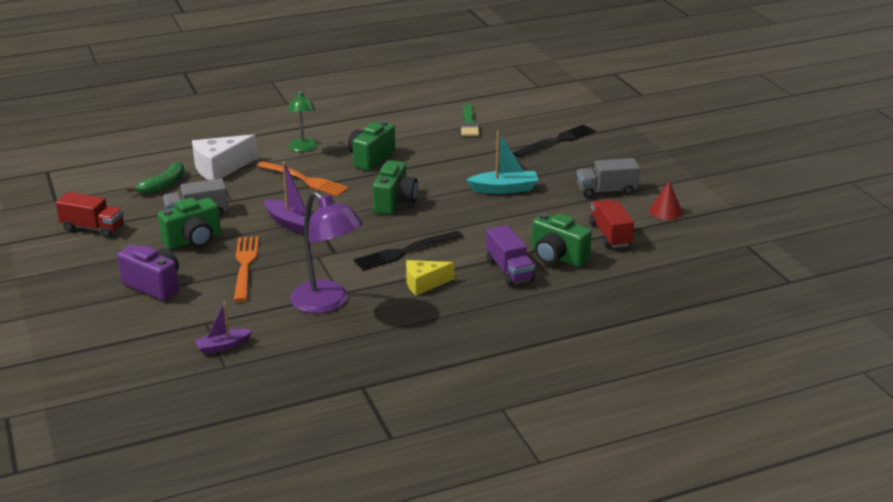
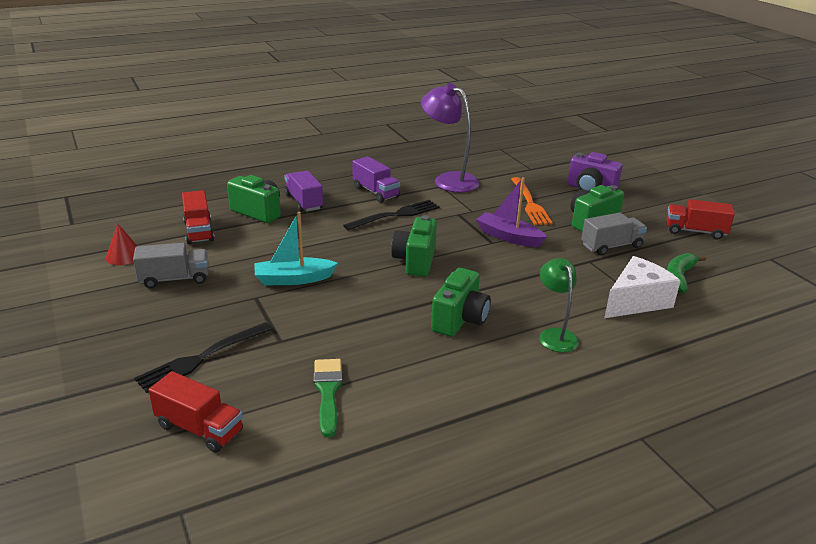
camera: 175 degrees right, 0 degrees up
(223, 346) = (509, 157): purple boat -> none
(304, 180) = (526, 287): orange fork -> none
(424, 284) = (376, 192): yellow cheese -> purple truck
(542, 111) = (199, 428): none -> red truck

